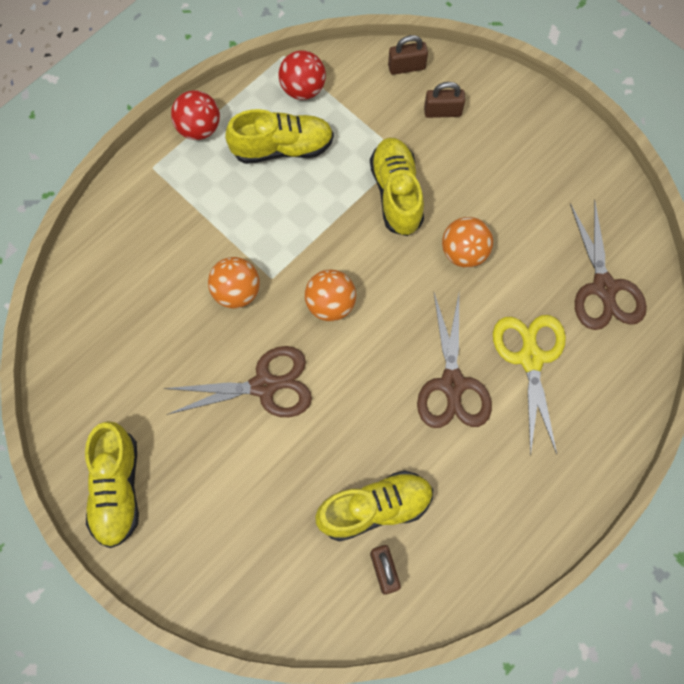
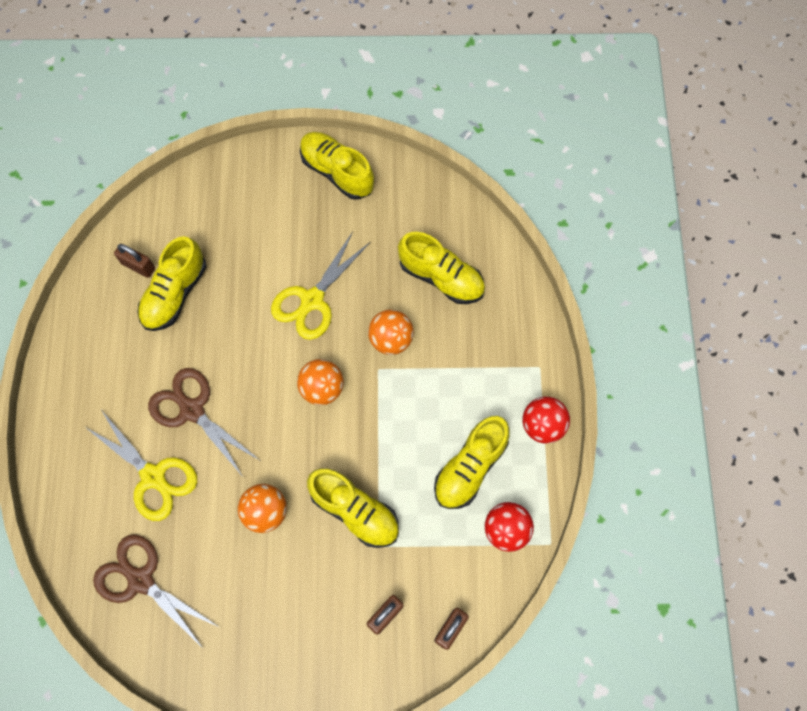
camera: 135 degrees right, 0 degrees up
(142, 303) = (441, 277): none -> yellow shoe
(264, 385) = (312, 300): brown scissors -> yellow scissors

